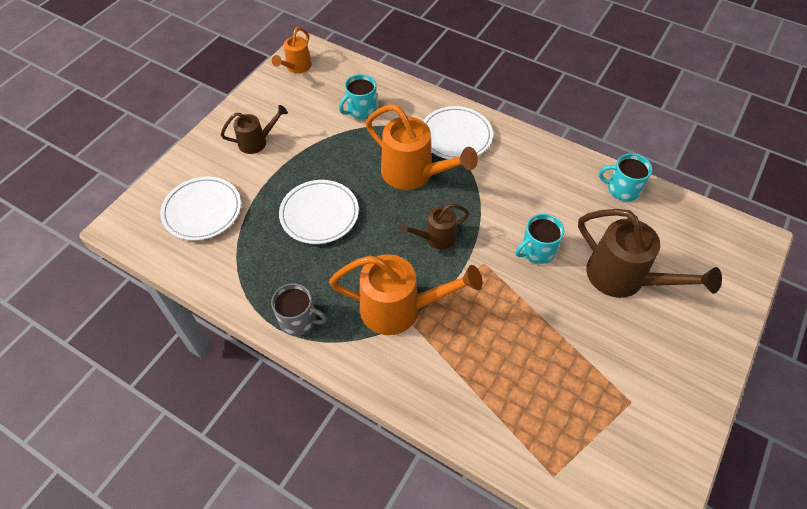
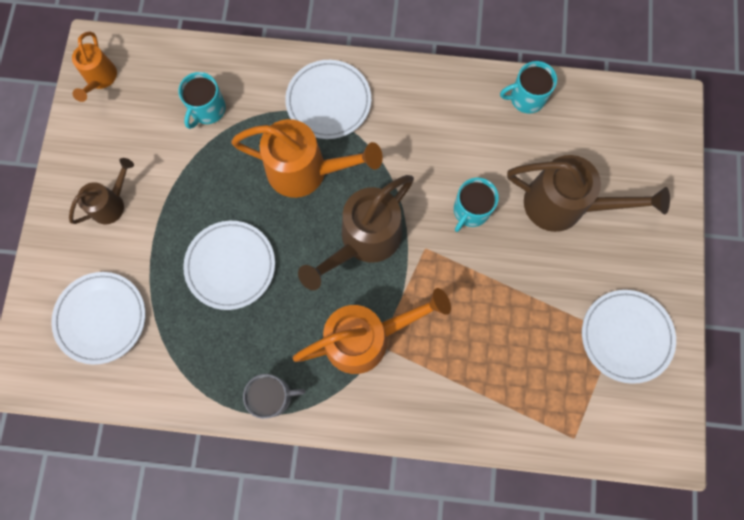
camera: 25 degrees left, 20 degrees up
(435, 238) = (364, 240): brown watering can -> brown watering can, size x1.77
(642, 408) = (626, 336): none -> white plate

